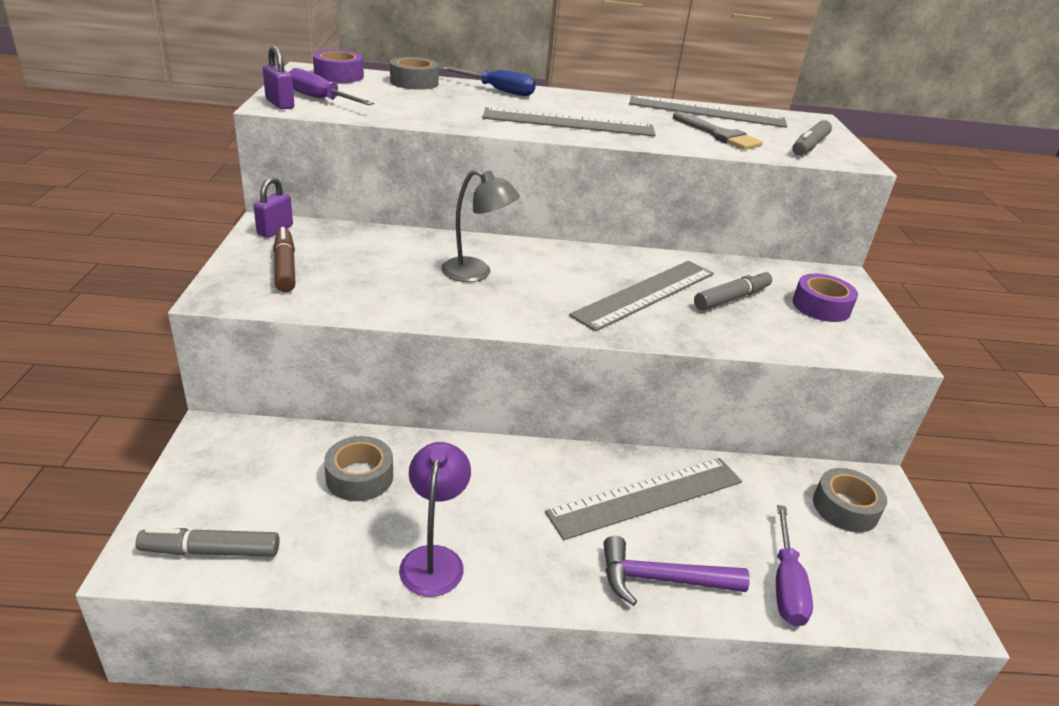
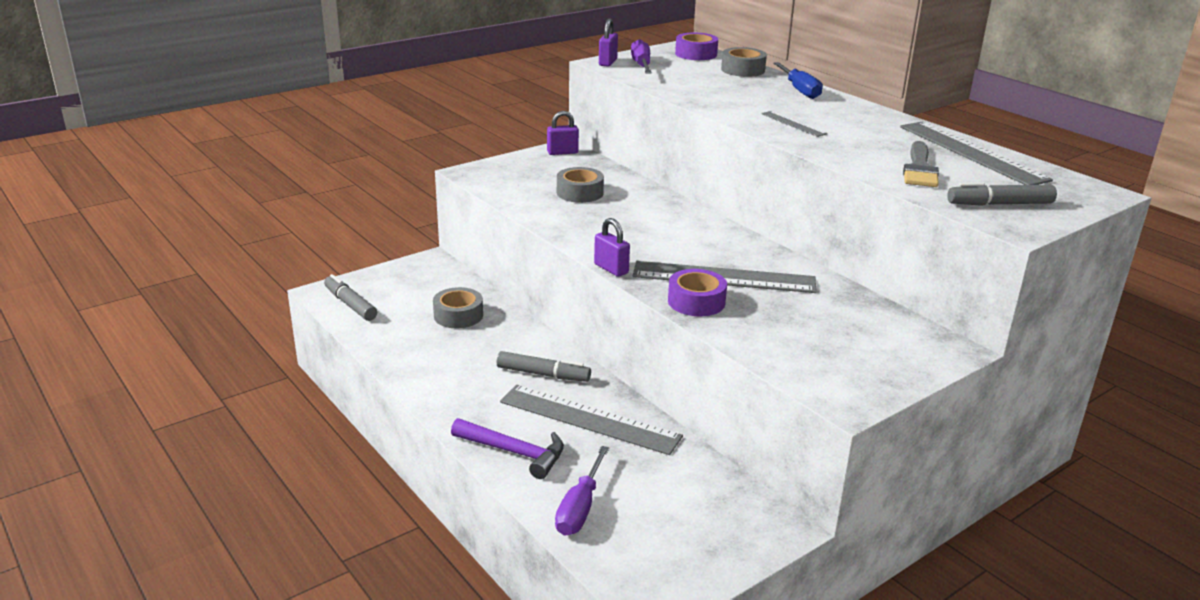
camera: 55 degrees right, 5 degrees down
(285, 267) = (527, 172): brown marker -> none
(434, 559) = (426, 366): purple lamp -> none
(476, 273) = (631, 218): grey lamp -> none
(565, 333) = (611, 269): none -> purple padlock
(569, 123) = (793, 124): grey ruler -> grey ruler, size x0.48
(662, 579) = (514, 452): purple hammer -> purple hammer turned 150 degrees clockwise
(732, 298) = (790, 310): grey marker -> grey marker (543, 374)
(786, 584) = (580, 508): purple screwdriver -> purple screwdriver turned 45 degrees counterclockwise
(821, 306) = (862, 351): purple tape -> purple tape (696, 301)
(845, 508) = (716, 516): grey tape -> grey tape (580, 193)

